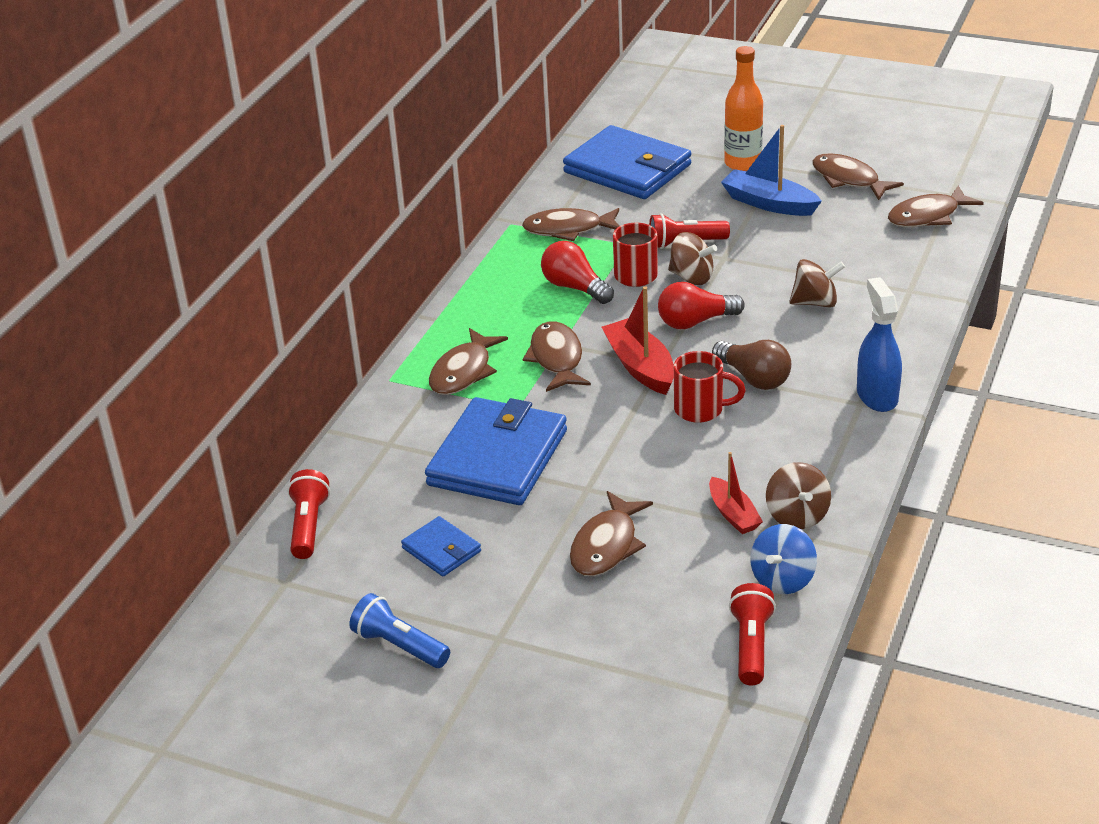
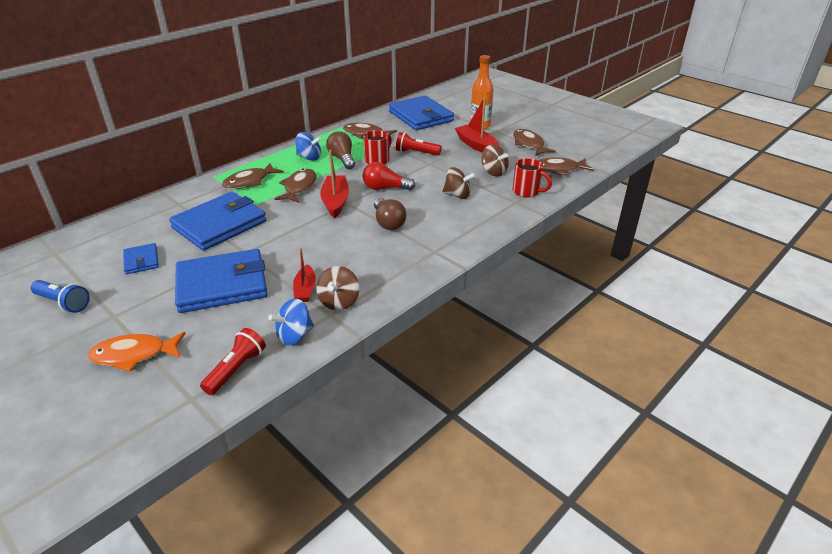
camera: 20 degrees right, 0 degrees up
(308, 526) = (98, 230): red flashlight -> none
(399, 646) = (63, 303): blue flashlight -> blue flashlight turned 150 degrees clockwise
(517, 300) = (309, 157): none -> blue spinning top
(575, 287) = (342, 159): red light bulb -> brown light bulb
(592, 675) = (134, 355): none -> orange fish
(607, 545) = (222, 285): brown fish -> blue wallet
(691, 277) = (404, 168): brown spinning top -> brown spinning top (493, 172)
(700, 409) = (344, 230): red mug -> red mug (527, 192)
(769, 203) = (476, 145): blue boat -> red boat
(877, 396) = (447, 250): blue spray bottle -> none

